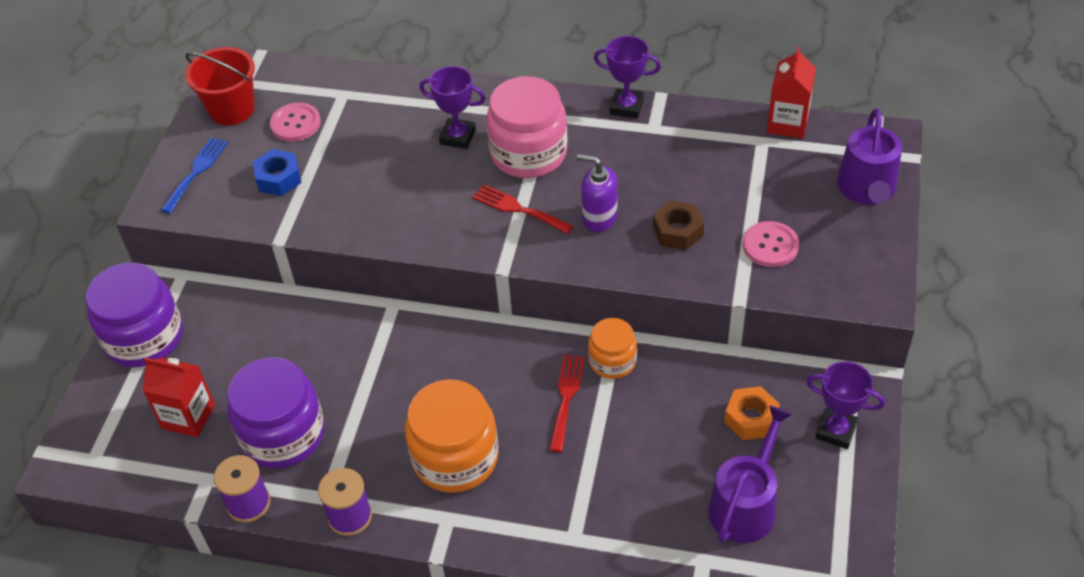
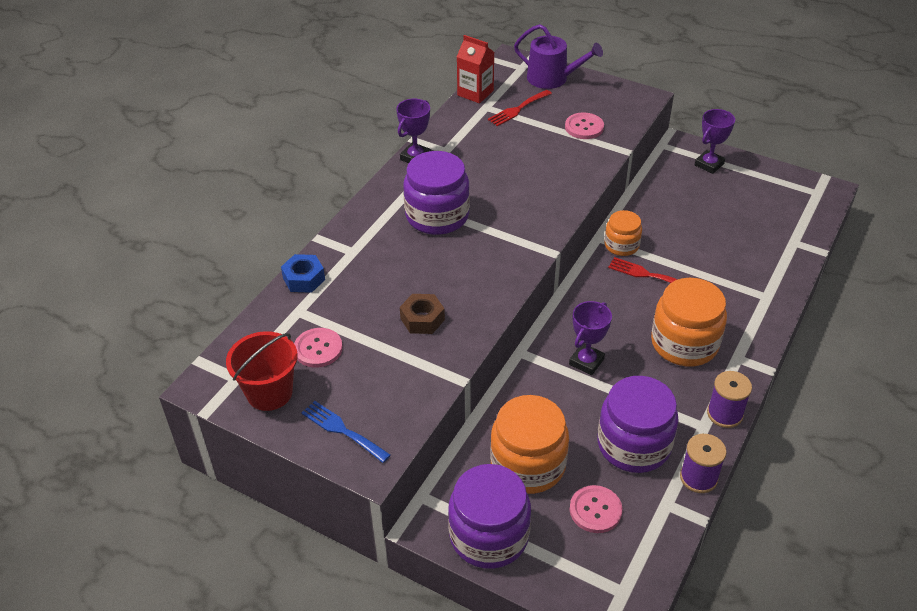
camera: 75 degrees left, 5 degrees down
(188, 417) = (595, 510): red carton -> pink button
(236, 347) = (528, 464): none -> orange jar
(278, 178) = (384, 370): blue nut -> blue nut (304, 279)
(458, 137) = (396, 250): purple trophy -> purple trophy (586, 362)
(518, 209) = (494, 233): red fork -> red fork (517, 109)
(528, 153) = (437, 216): pink jar -> purple jar
(599, 217) = (523, 195): purple soap dispenser -> none
(677, 231) = (553, 162): brown nut -> brown nut (422, 319)
(746, 504) = (755, 214): purple watering can -> none
(751, 418) = (690, 195): orange nut -> none

